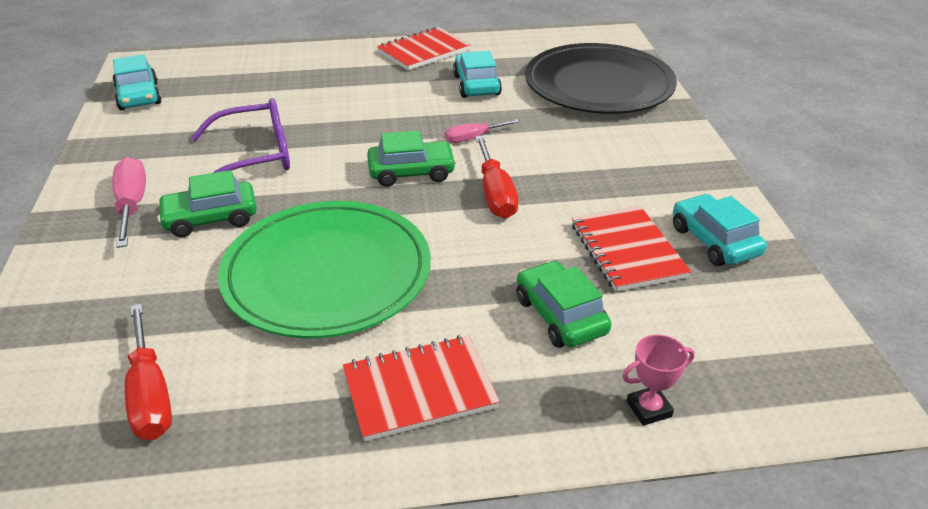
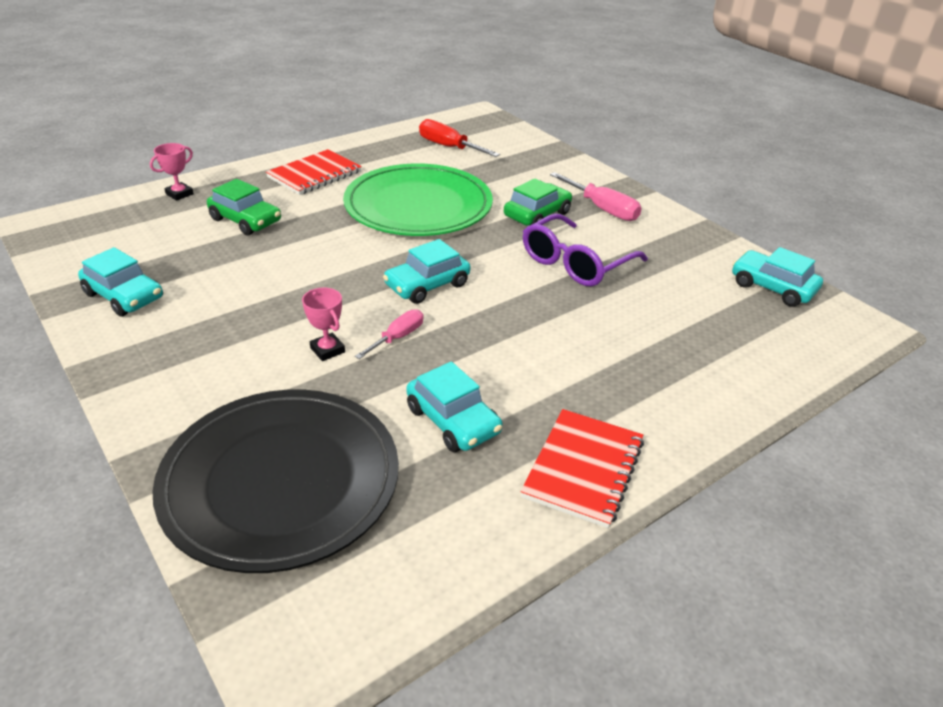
camera: 150 degrees right, 0 degrees up
(411, 172) = (427, 285): green car -> turquoise car
(495, 194) = (337, 286): red screwdriver -> none
(535, 143) = (327, 350): none -> pink trophy
(627, 251) = (204, 270): red notebook -> none

